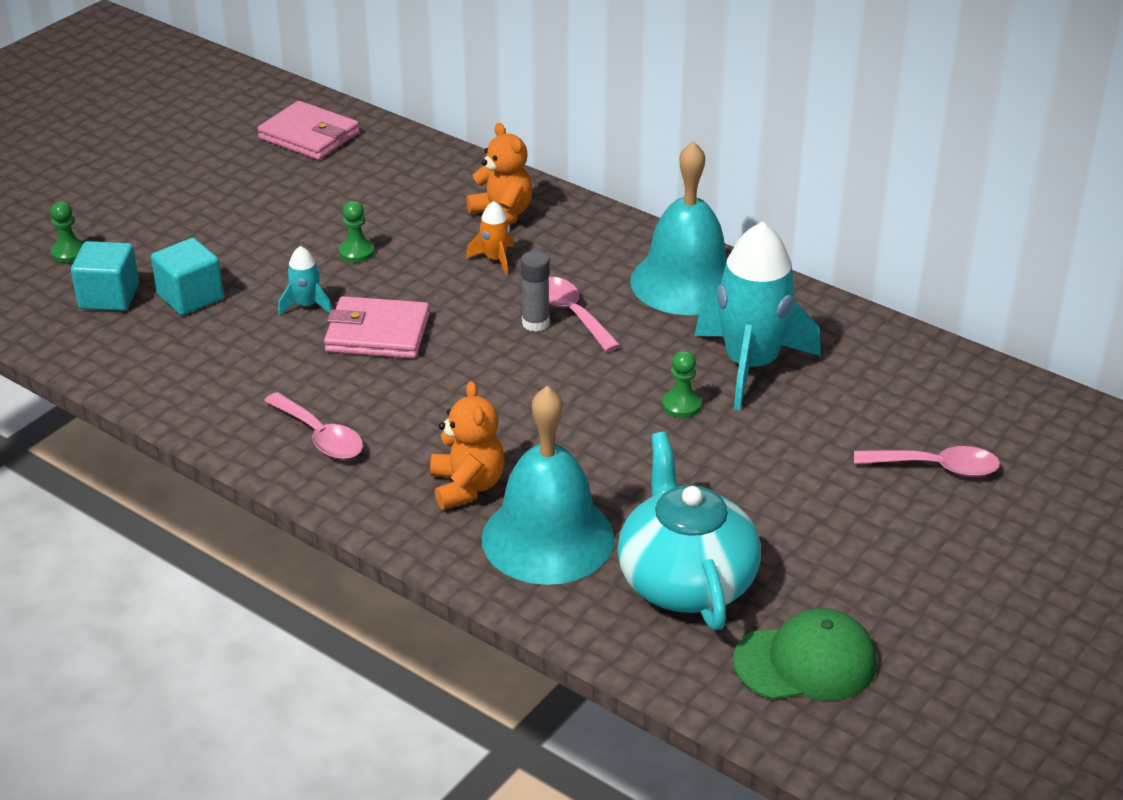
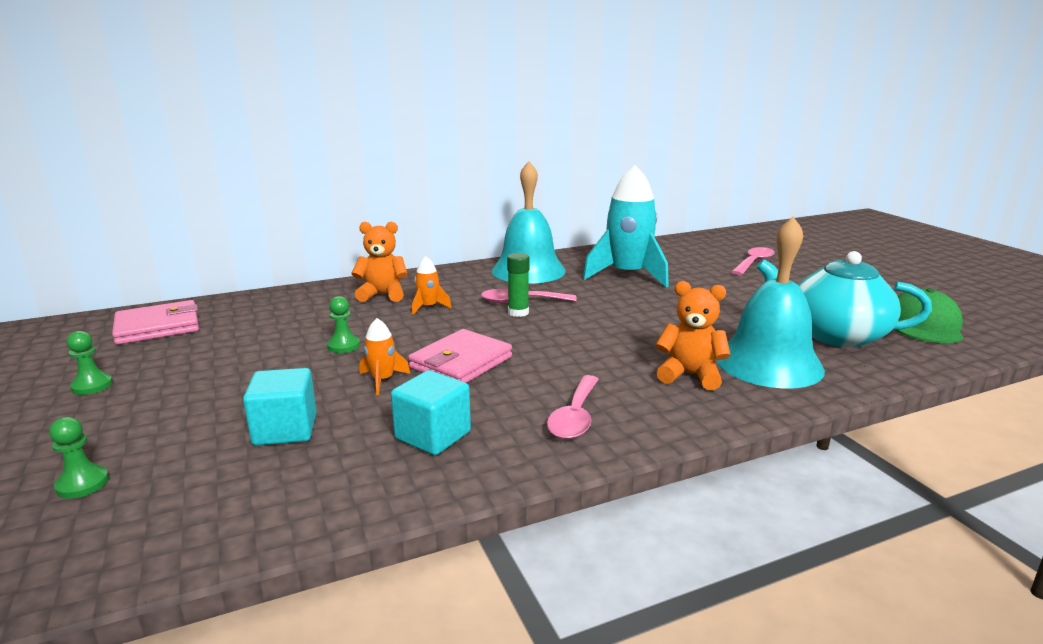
camera: 60 degrees left, 15 degrees down
(109, 297) = (207, 477): turquoise cube -> turquoise cube (433, 435)
(306, 305) = (382, 380): turquoise rocket -> orange rocket
(320, 437) = (575, 417): pink spoon -> pink spoon turned 120 degrees clockwise
(535, 323) = (518, 313): grey glue stick -> green glue stick
(681, 405) = (650, 297): green pawn -> green pawn (92, 386)

